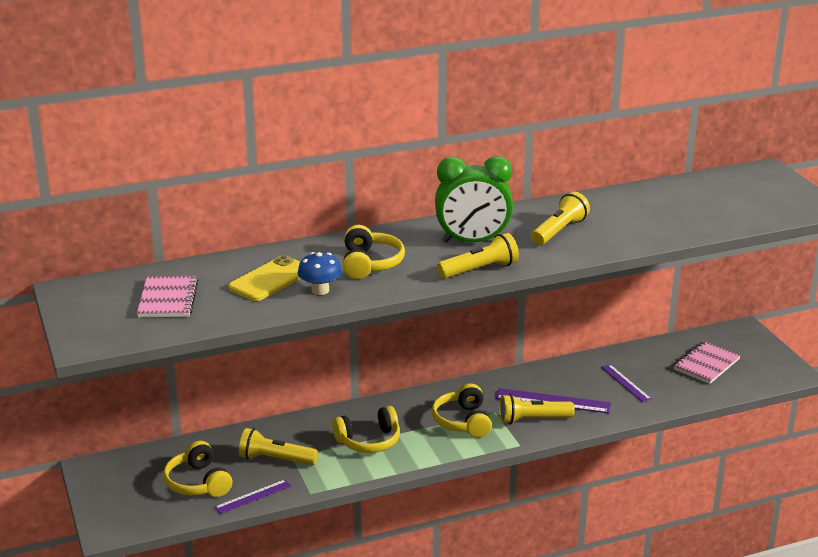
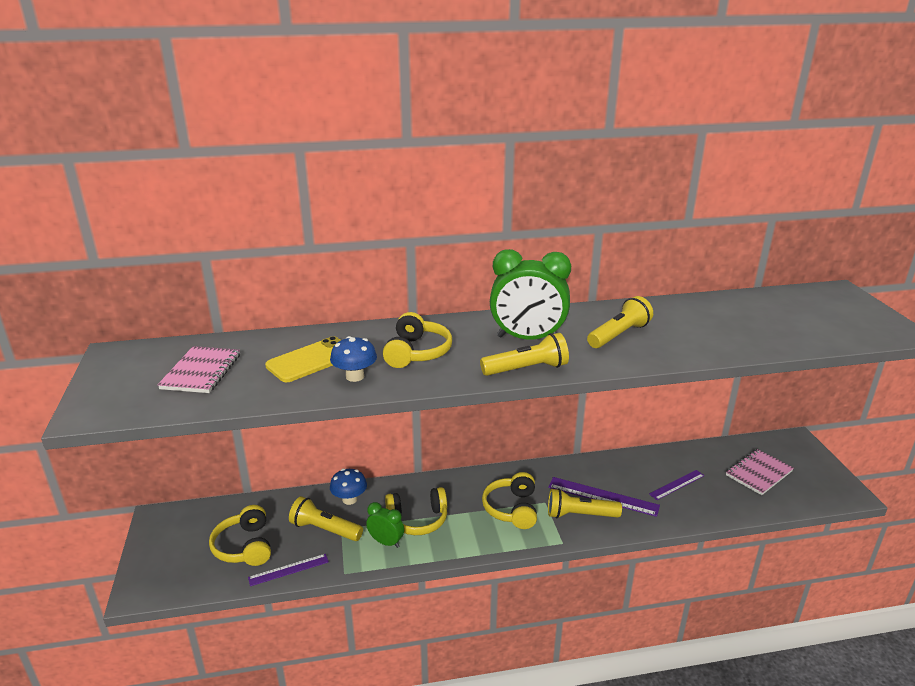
camera: 10 degrees right, 0 degrees up
(290, 430) = (349, 499): none -> blue mushroom
(343, 463) = (386, 542): none -> green clock
(625, 383) = (677, 485): purple ruler -> purple ruler turned 75 degrees clockwise

